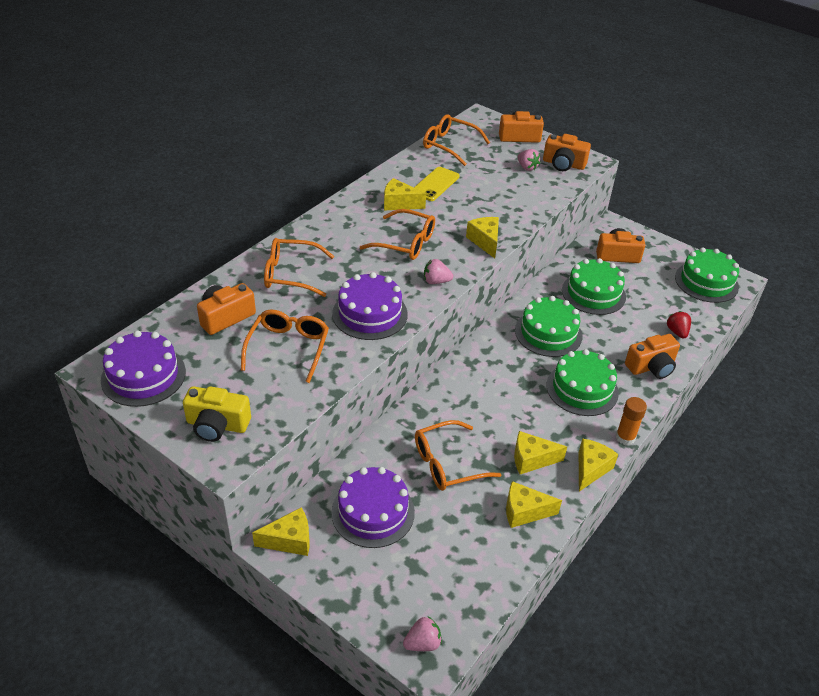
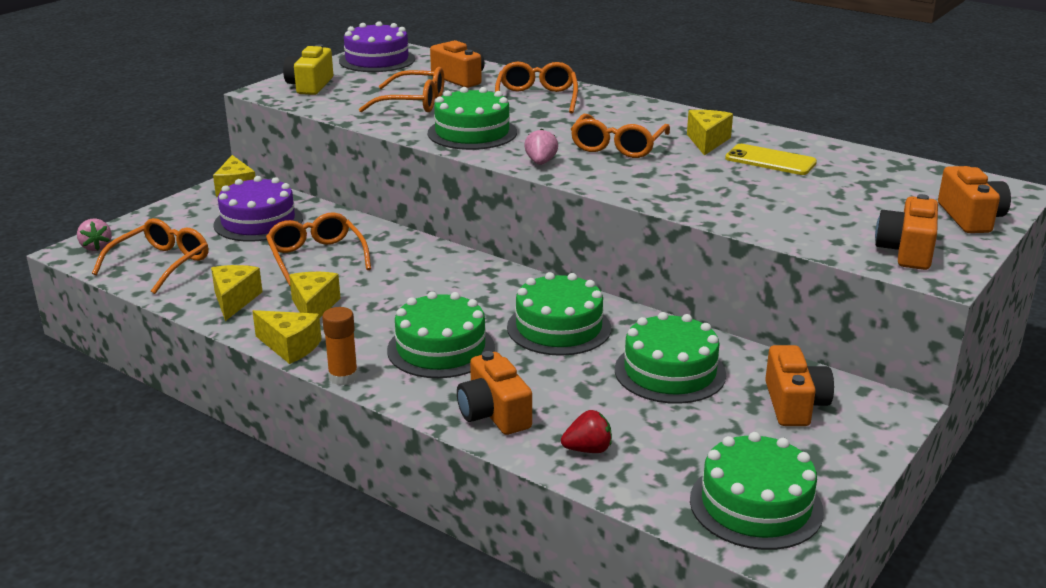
camera: 90 degrees right, 15 degrees down
(370, 314) = (472, 133): purple cake -> green cake
(449, 145) = (891, 168): orange glasses -> orange glasses (161, 264)
(485, 241) = (640, 190): yellow cheese -> none
(527, 167) = (870, 221): pink strawberry -> none

